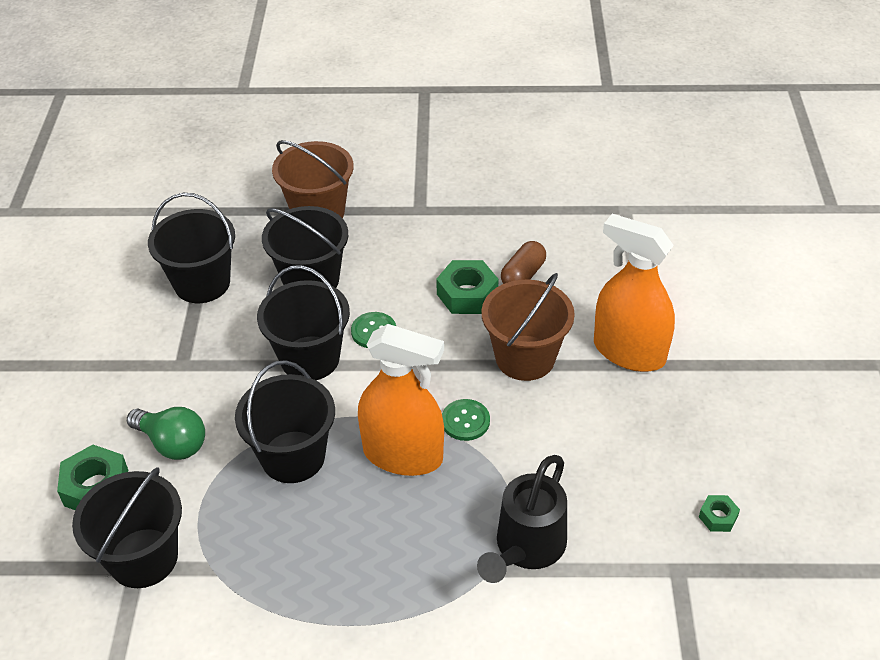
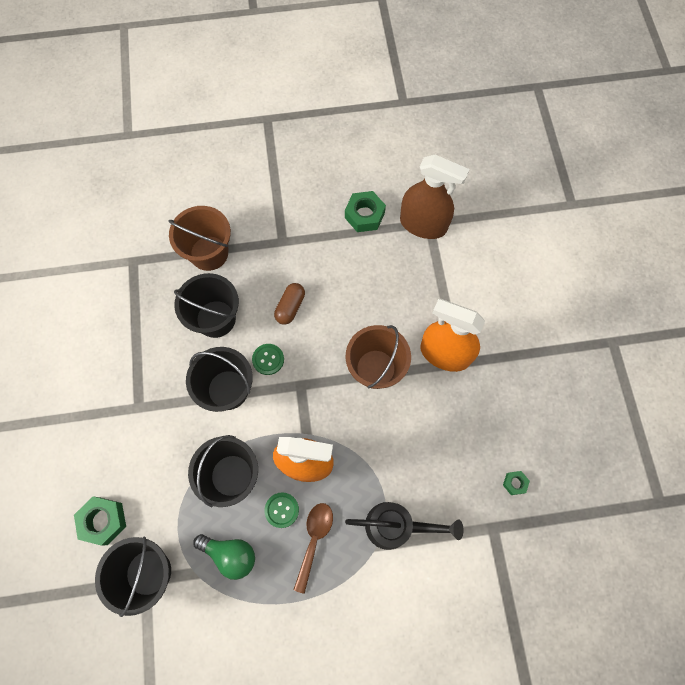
camera: 10 degrees left, 25 degrees up
(172, 443) = (147, 476): green light bulb -> green light bulb (230, 554)
(202, 283) = (137, 331): black bucket -> none
(397, 550) = (314, 540): none -> brown spoon
(465, 421) = (343, 429): green button -> green button (282, 510)
(467, 294) = (328, 317): green nut -> green nut (364, 215)
(523, 275) = (364, 294): brown capsule -> brown capsule (290, 307)
(526, 548) = (396, 526): black watering can -> black watering can turned 105 degrees counterclockwise
(617, 210) = (423, 224): none -> brown spray bottle

